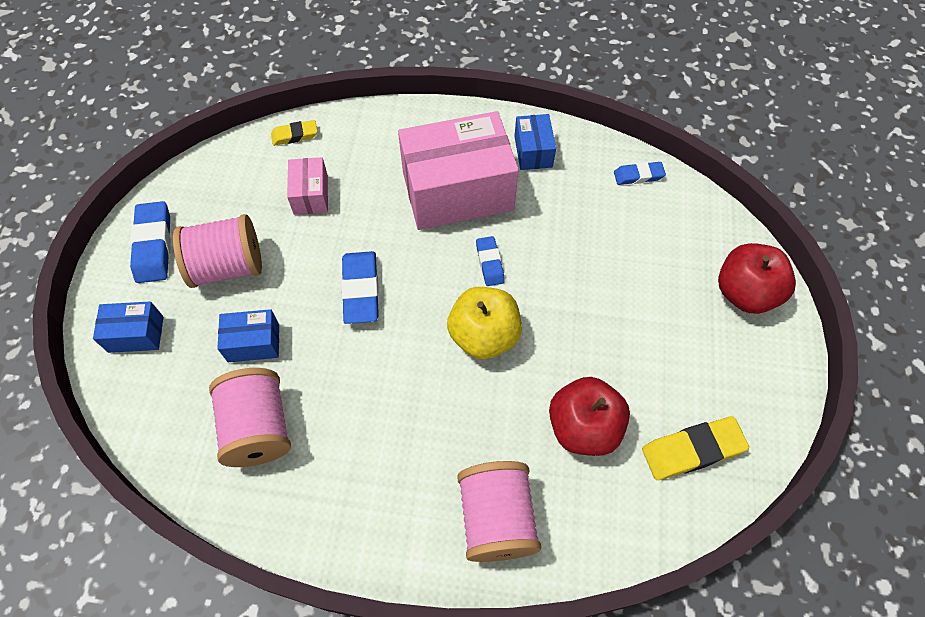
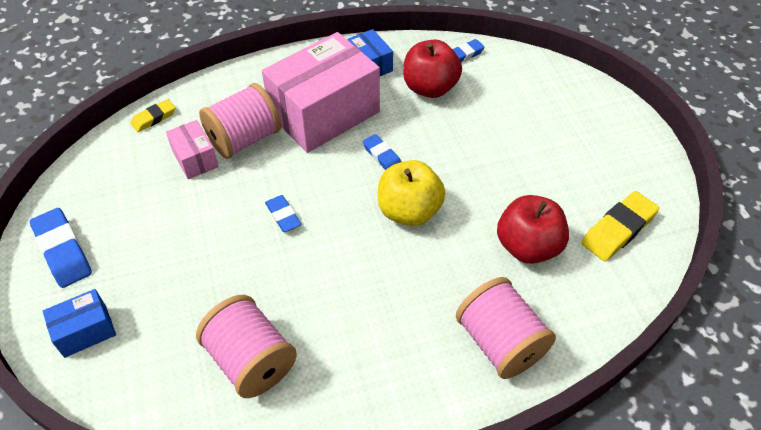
camera: 25 degrees left, 10 degrees down
(227, 266) = (147, 242): pink spool -> pink spool (244, 139)
(253, 343) = (207, 294): blue box -> none
(361, 290) = (283, 216): blue eraser -> blue eraser, size x0.60
(745, 293) = (589, 108): red apple -> red apple (430, 88)

